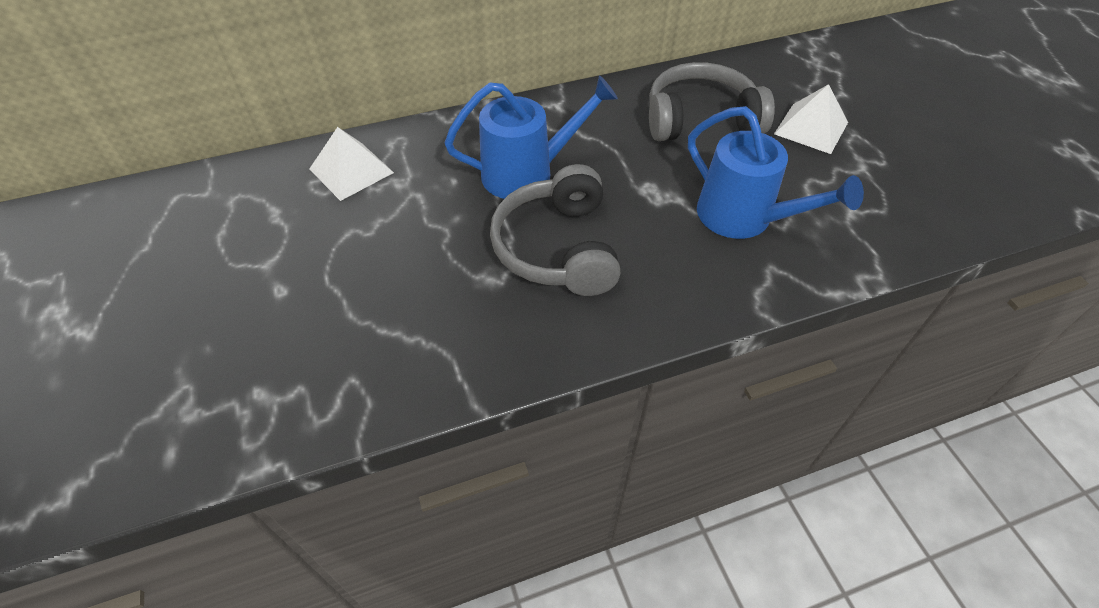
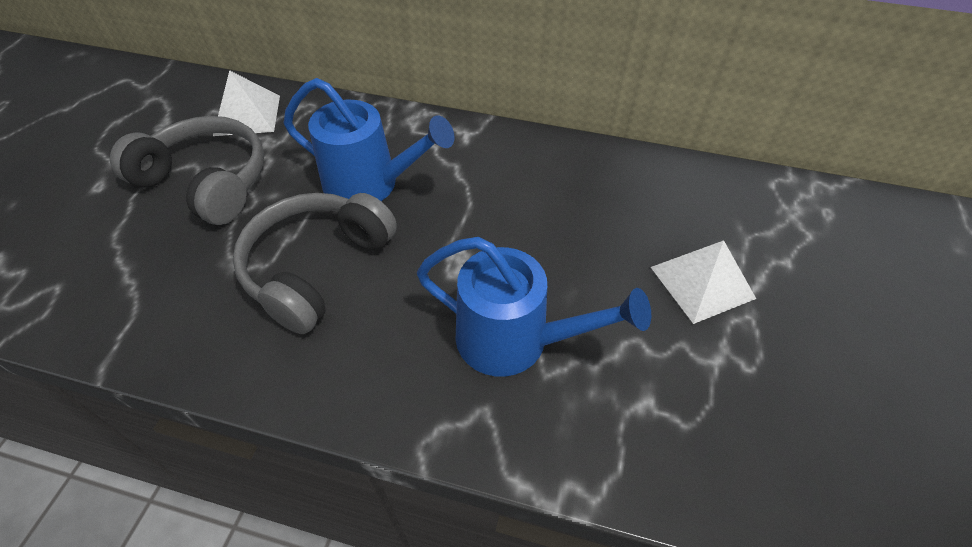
camera: 35 degrees right, 0 degrees up
(700, 119) = (587, 213): grey headphones -> grey headphones (207, 182)
(744, 218) = (516, 341): blue watering can -> blue watering can turned 60 degrees counterclockwise

